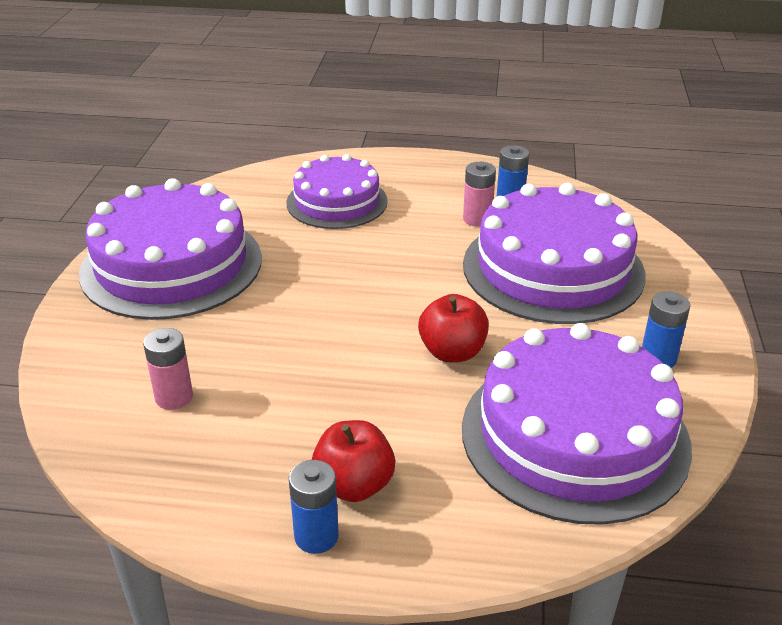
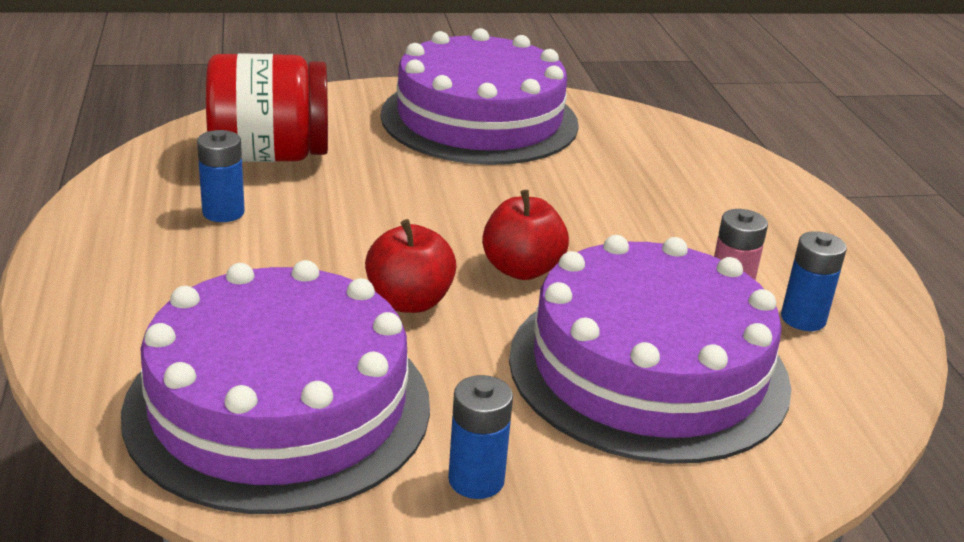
camera: 70 degrees right, 5 degrees down
(174, 397) = (269, 156): pink battery -> red jar
(316, 536) = (90, 253): blue battery -> blue battery (223, 212)
(337, 202) = (680, 189): purple cake -> none
(354, 485) = (163, 264): red apple -> red apple (522, 269)

